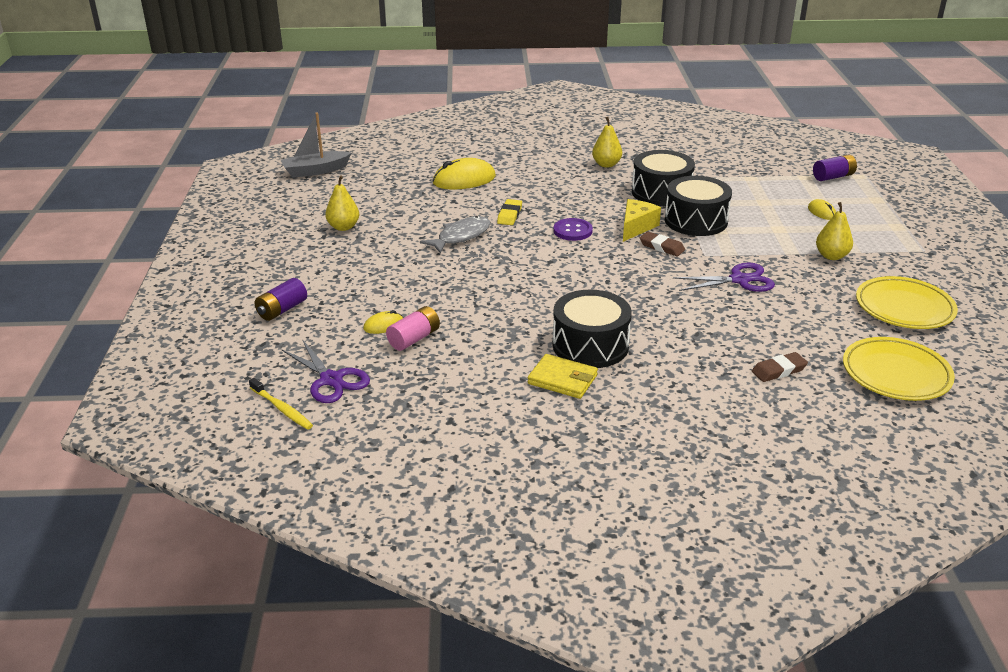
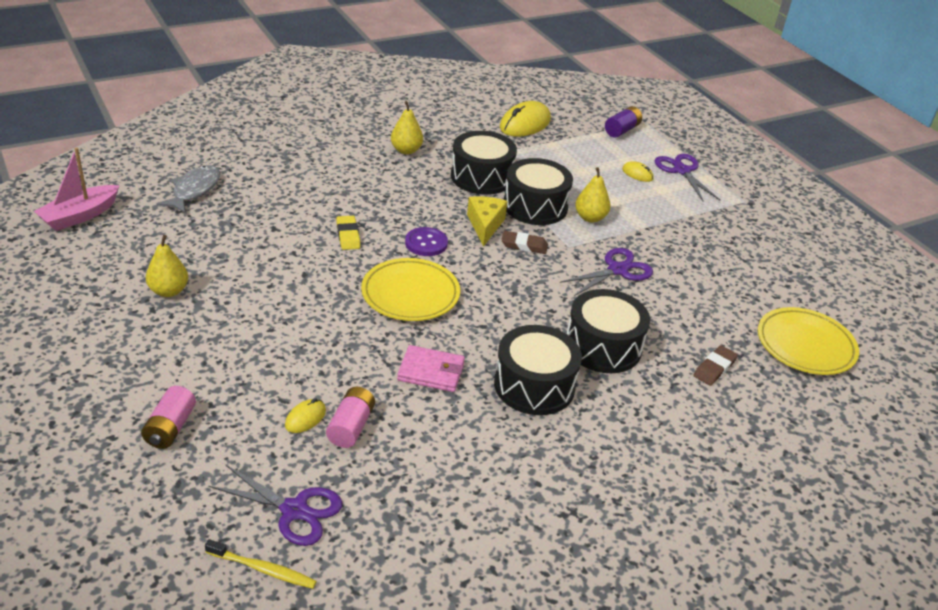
camera: 30 degrees left, 5 degrees up
(282, 310) = (170, 428): purple battery -> pink battery
(315, 171) = (80, 216): grey boat -> pink boat
(461, 236) = (314, 275): grey fish -> grey fish (194, 190)
(464, 180) = (268, 197): yellow mouse -> yellow mouse (525, 124)
(507, 317) = (431, 371): none -> pink wallet
(562, 379) = (535, 436): yellow wallet -> none
(678, 332) = (603, 346): none -> black drum
(831, 256) = (676, 224): yellow pear -> yellow pear (590, 218)
(873, 216) = (682, 171): none -> purple scissors
(904, 308) = (767, 270): yellow plate -> yellow plate (410, 294)

